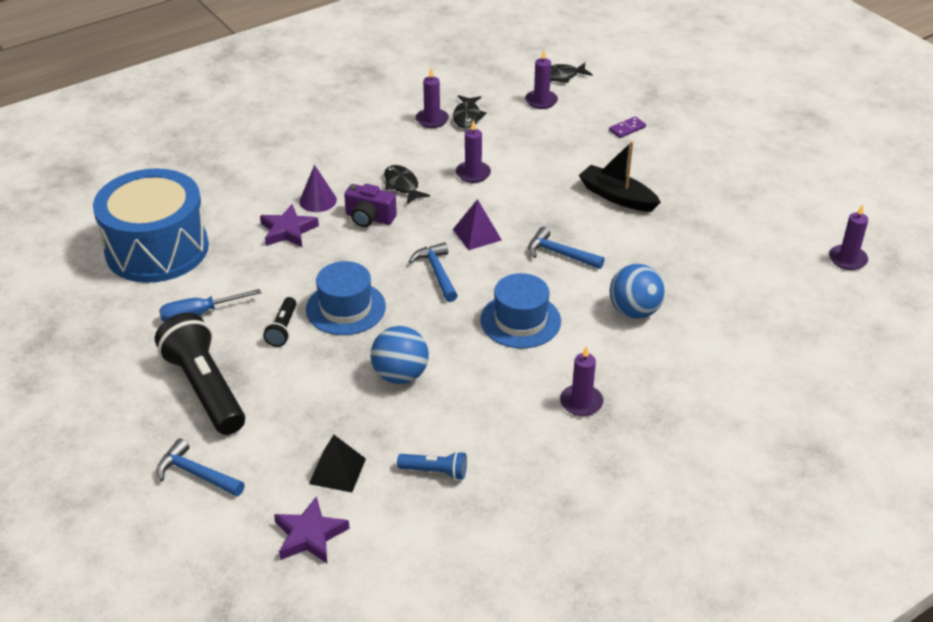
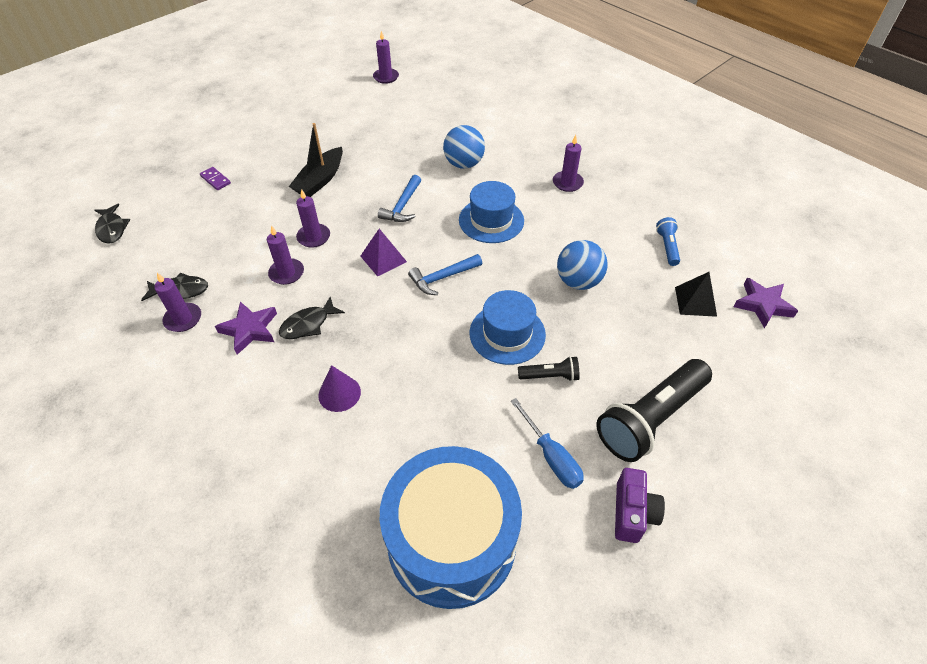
camera: 100 degrees left, 10 degrees up
(196, 474) = (748, 395): blue hammer -> none
(288, 230) = (397, 409): purple star -> purple star (249, 329)
(369, 218) = (367, 341): purple camera -> purple camera (632, 513)
(541, 101) = (158, 238): purple candle -> purple candle (314, 237)

